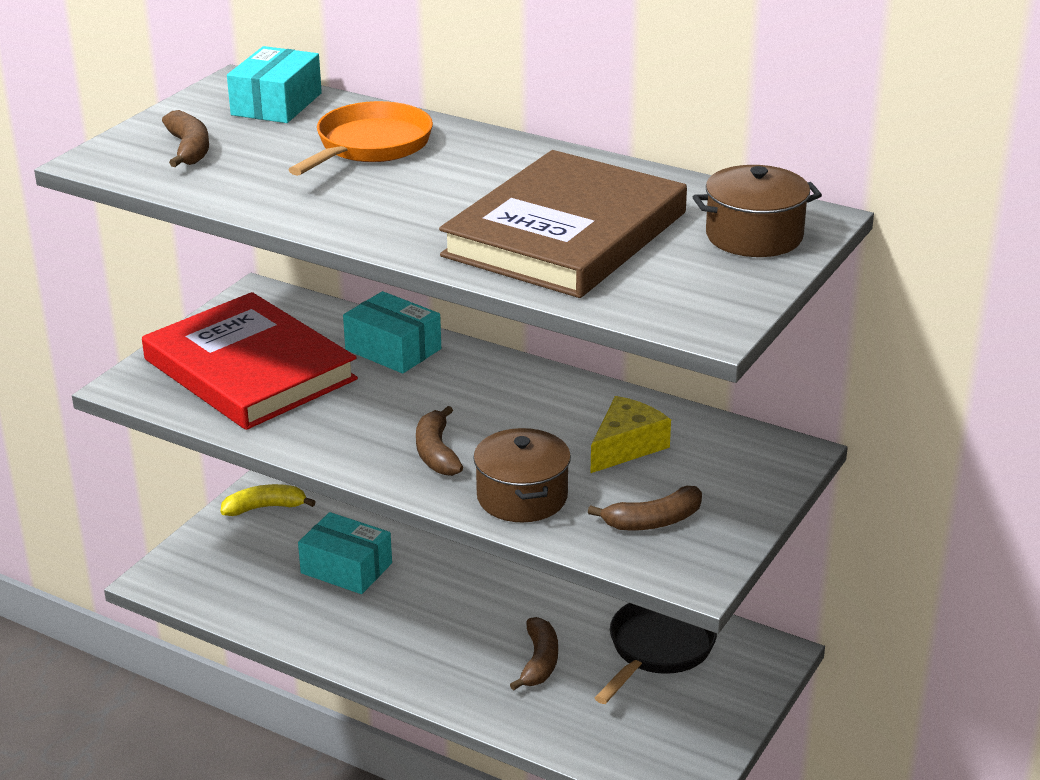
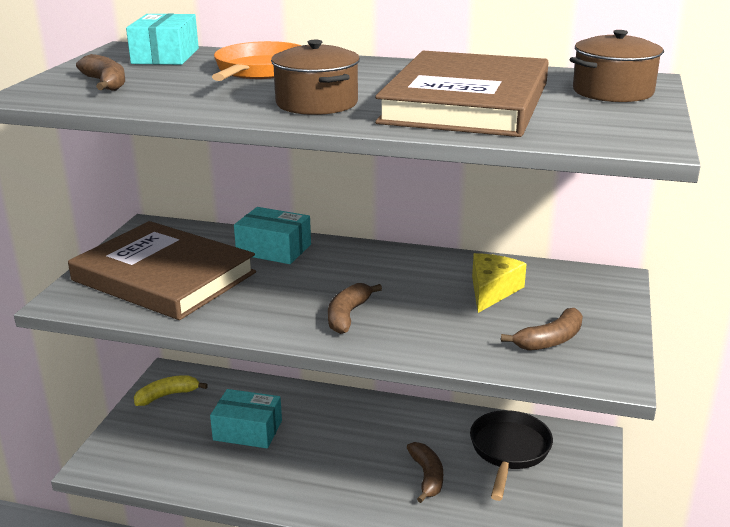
camera: 15 degrees left, 5 degrees down
(250, 369) = (164, 276): red book -> brown book
(436, 453) = (347, 315): brown banana -> brown banana turned 45 degrees clockwise
(522, 497) = (436, 338): brown pot -> brown pot (317, 103)

